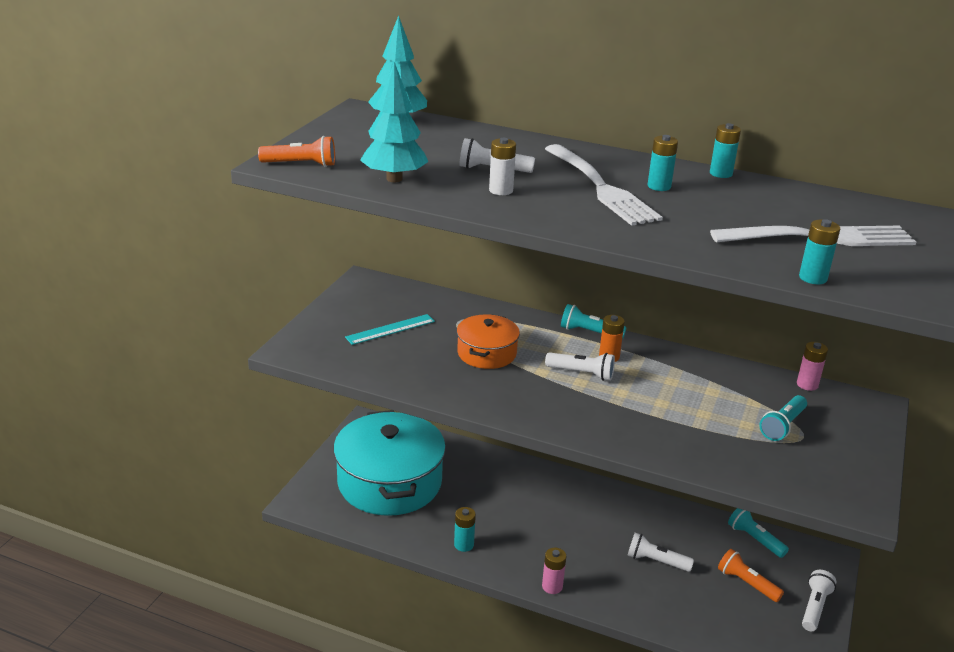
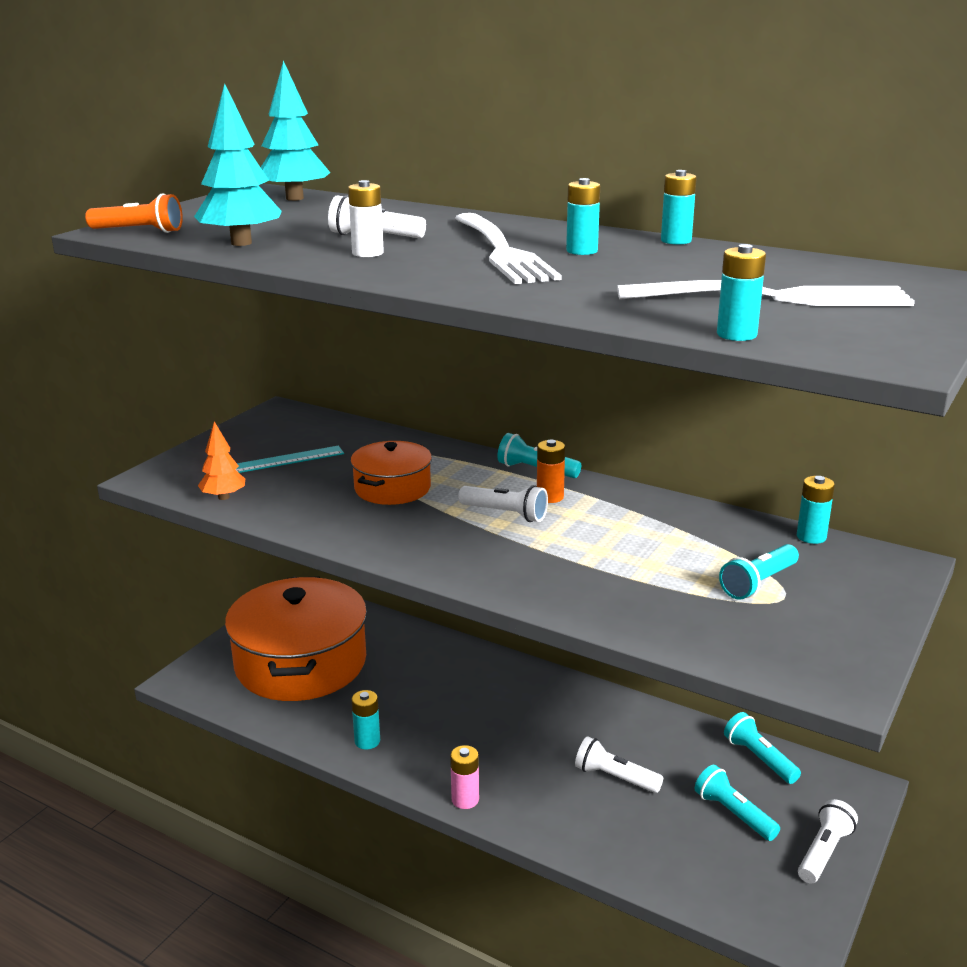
camera: 10 degrees right, 5 degrees down
(358, 366) = (223, 497): none -> orange tree
(389, 482) = (301, 663): turquoise pot -> orange pot
(747, 583) = (734, 814): orange flashlight -> turquoise flashlight
(807, 384) = (811, 537): pink battery -> turquoise battery

